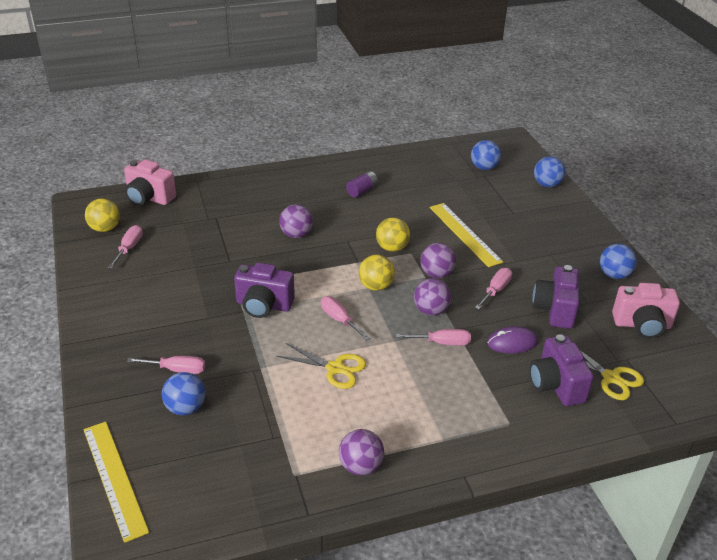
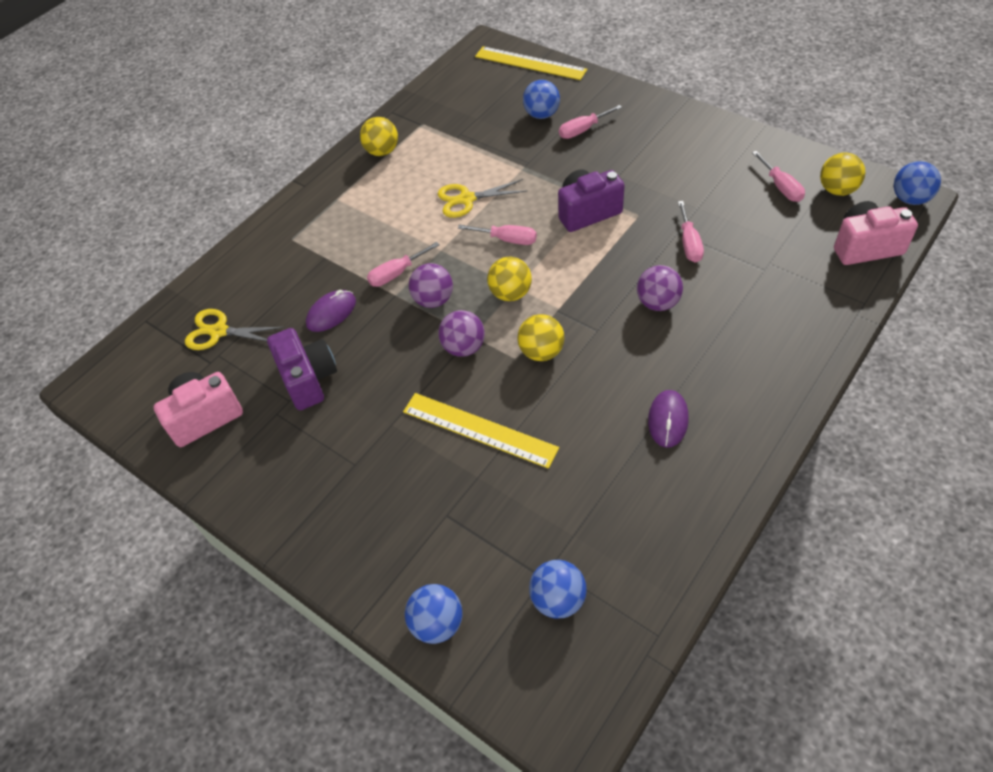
camera: 150 degrees right, 15 degrees up
(360, 466) = (382, 151): purple ball -> yellow ball
(362, 191) = (668, 420): purple battery -> purple mouse
(496, 290) = (386, 366): pink screwdriver -> pink screwdriver (689, 243)
(556, 385) = (268, 294): purple camera -> none
(614, 275) = (261, 479): blue ball -> blue ball (910, 199)

